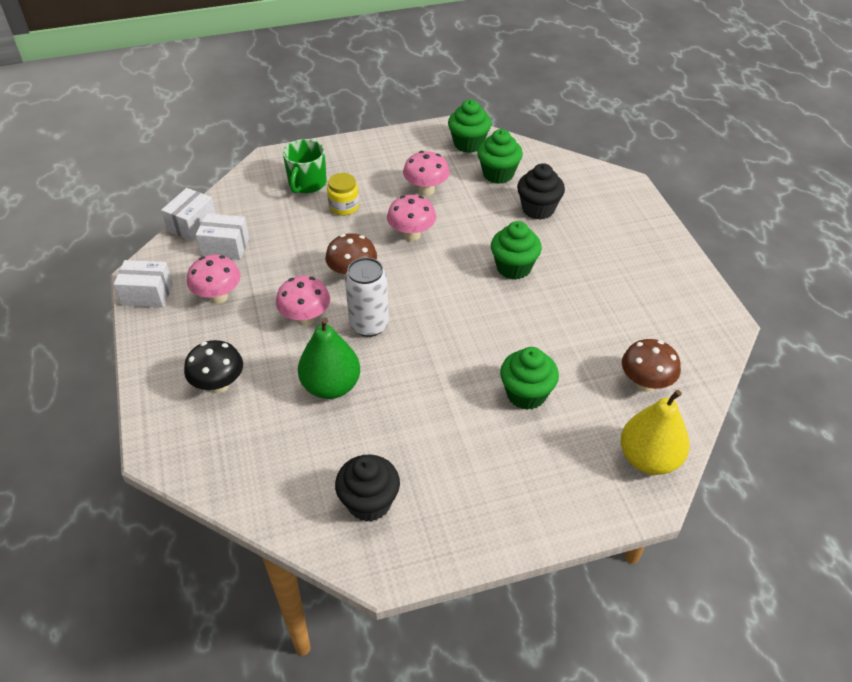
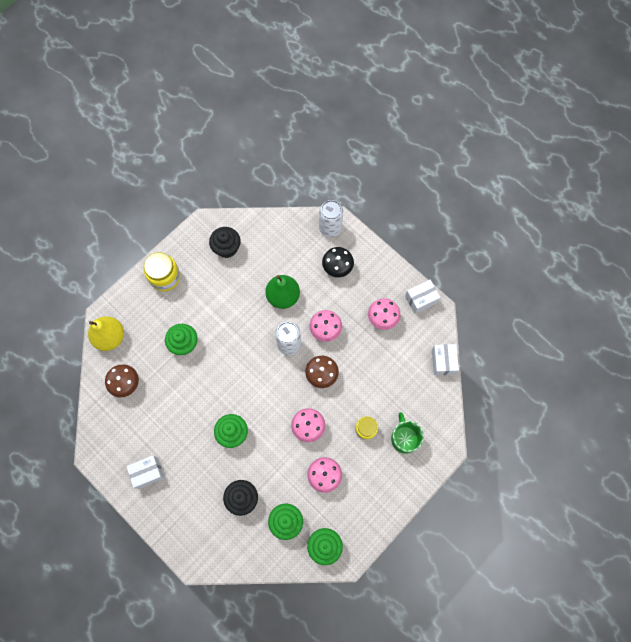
camera: 150 degrees right, 25 degrees up
(176, 446) = (330, 228): none -> white can
(225, 247) = (409, 355): white box -> white box (147, 473)
(508, 508) = (165, 277): none -> yellow jar

